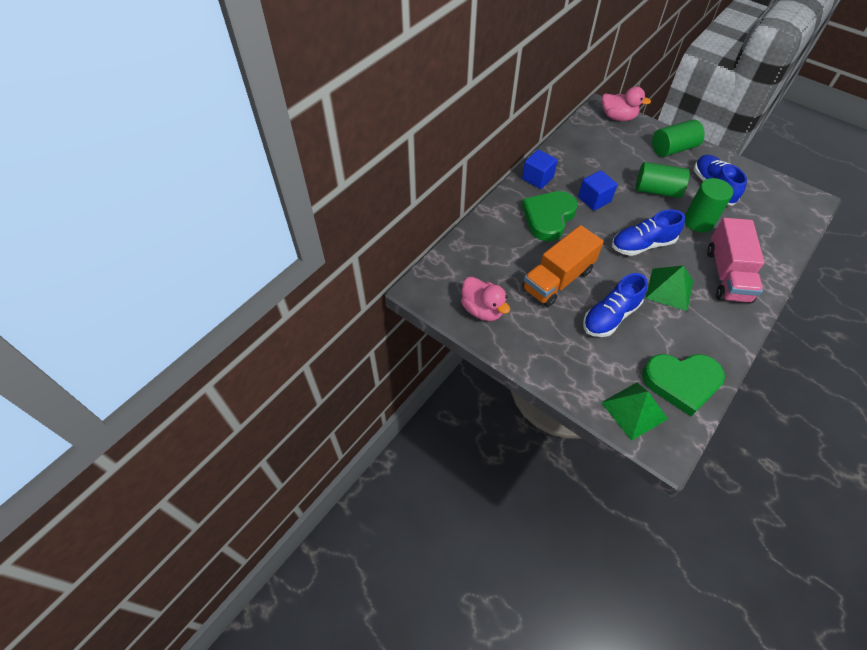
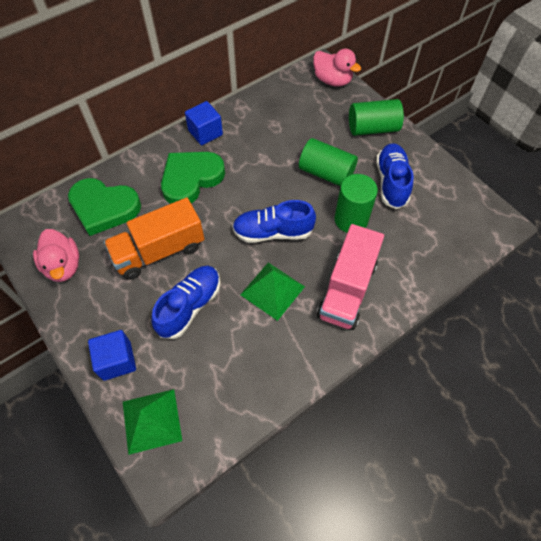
camera: 15 degrees right, 5 degrees up
(594, 199) = (251, 169): blue cube -> blue cube (117, 361)
(610, 316) = (190, 306): blue shoe -> blue shoe turned 150 degrees clockwise
(681, 382) = (222, 402): green heart -> green heart (104, 208)

